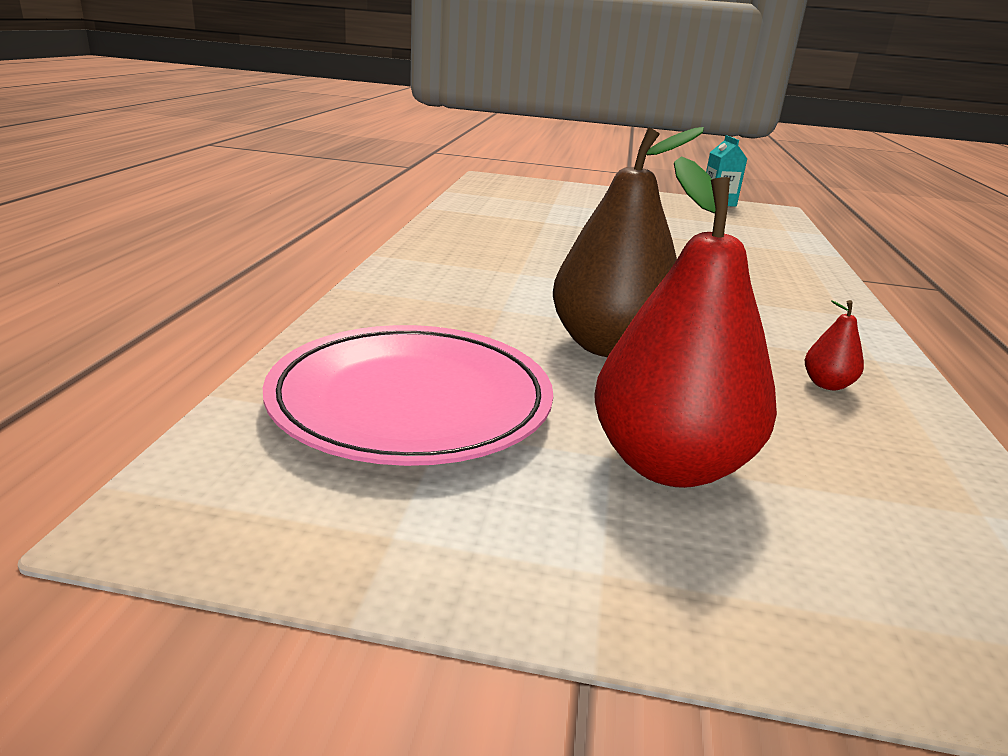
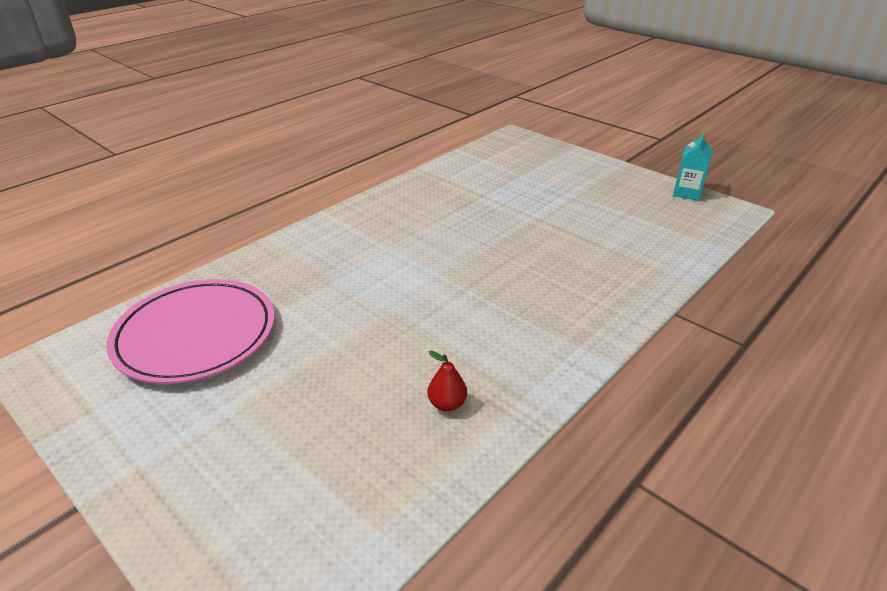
camera: 35 degrees right, 10 degrees up
(609, 346) = (353, 327): brown pear -> none
(669, 465) = (258, 422): red pear -> none

